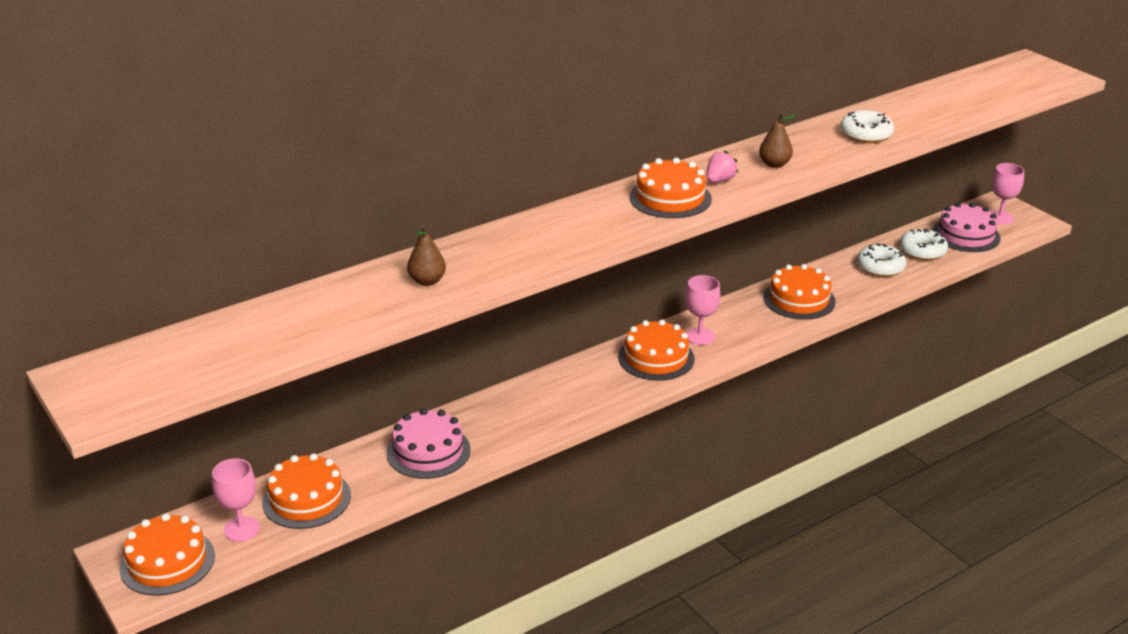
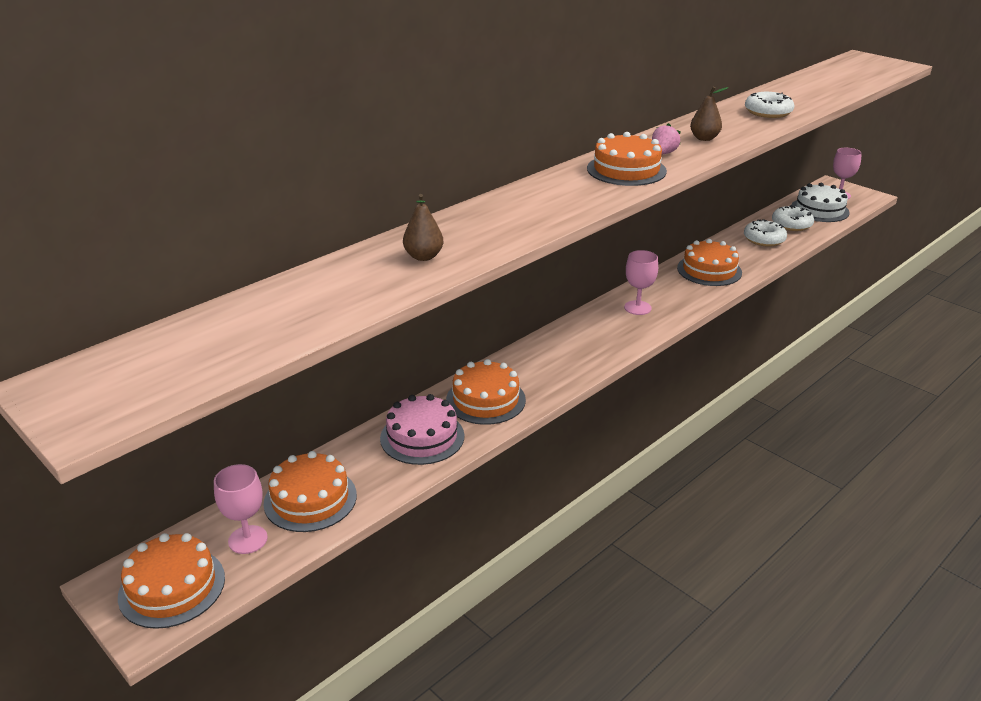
camera: 10 degrees left, 0 degrees up
(656, 358) = (606, 329): orange cake -> orange cake (485, 400)
(966, 235) = (819, 210): pink cake -> white cake

